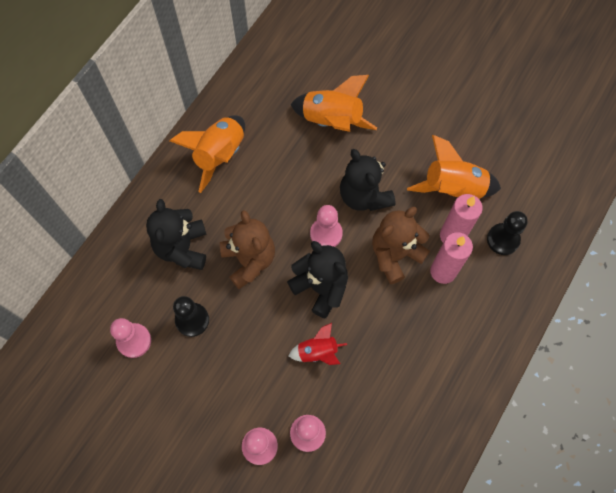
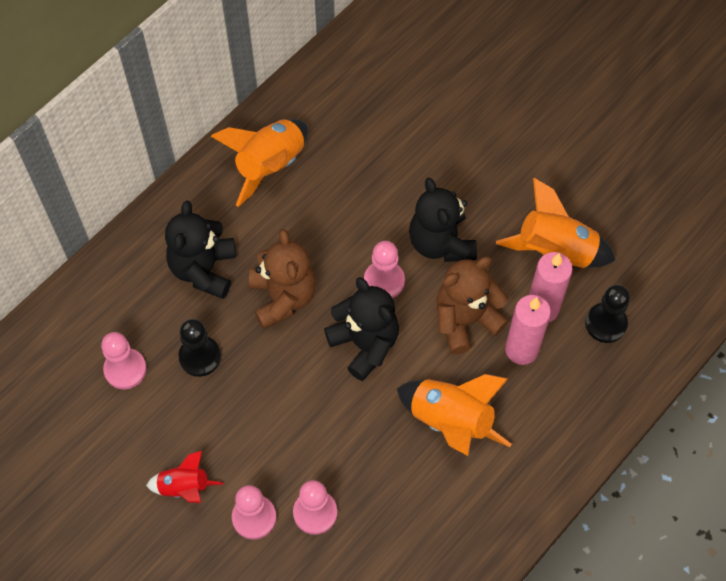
camera: 10 degrees right, 5 degrees down
(317, 352) = (346, 420): red rocket -> red rocket (184, 487)
(332, 121) = (418, 145): orange rocket -> orange rocket (450, 421)

